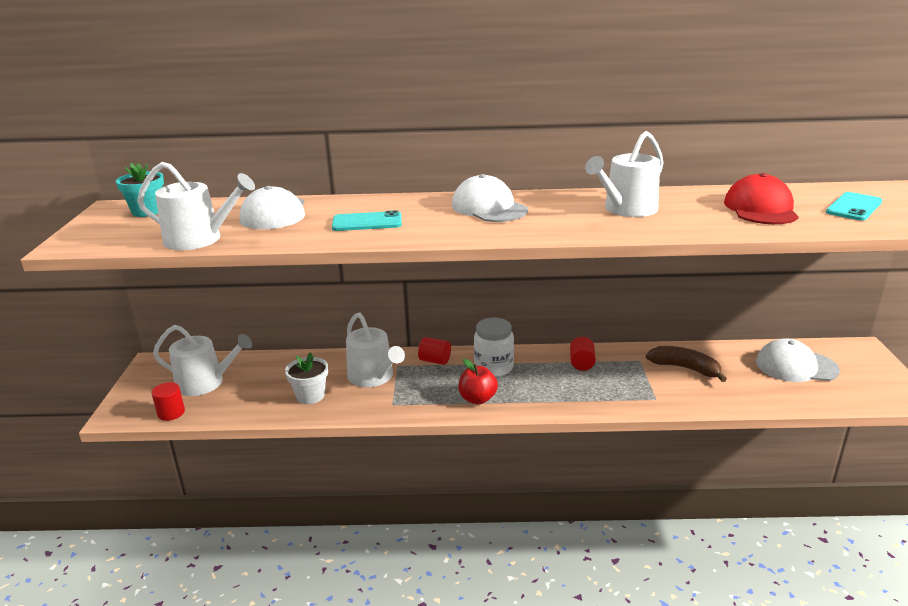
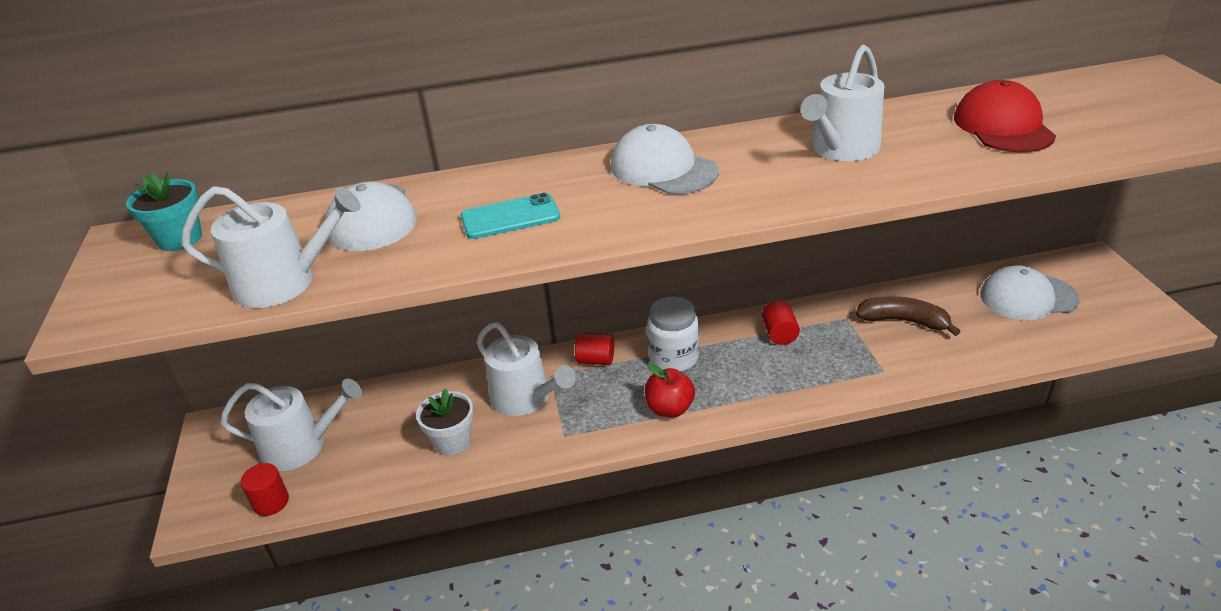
camera: 10 degrees left, 10 degrees up
(854, 207) = (1110, 110): turquoise phone -> none

